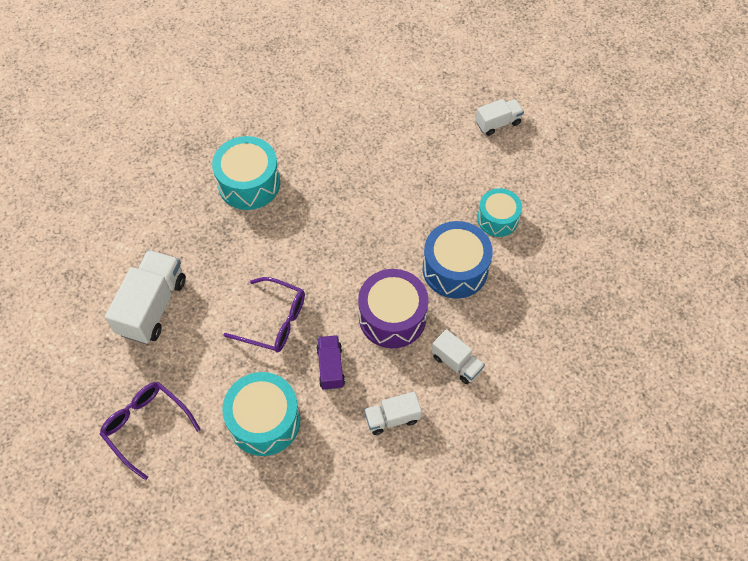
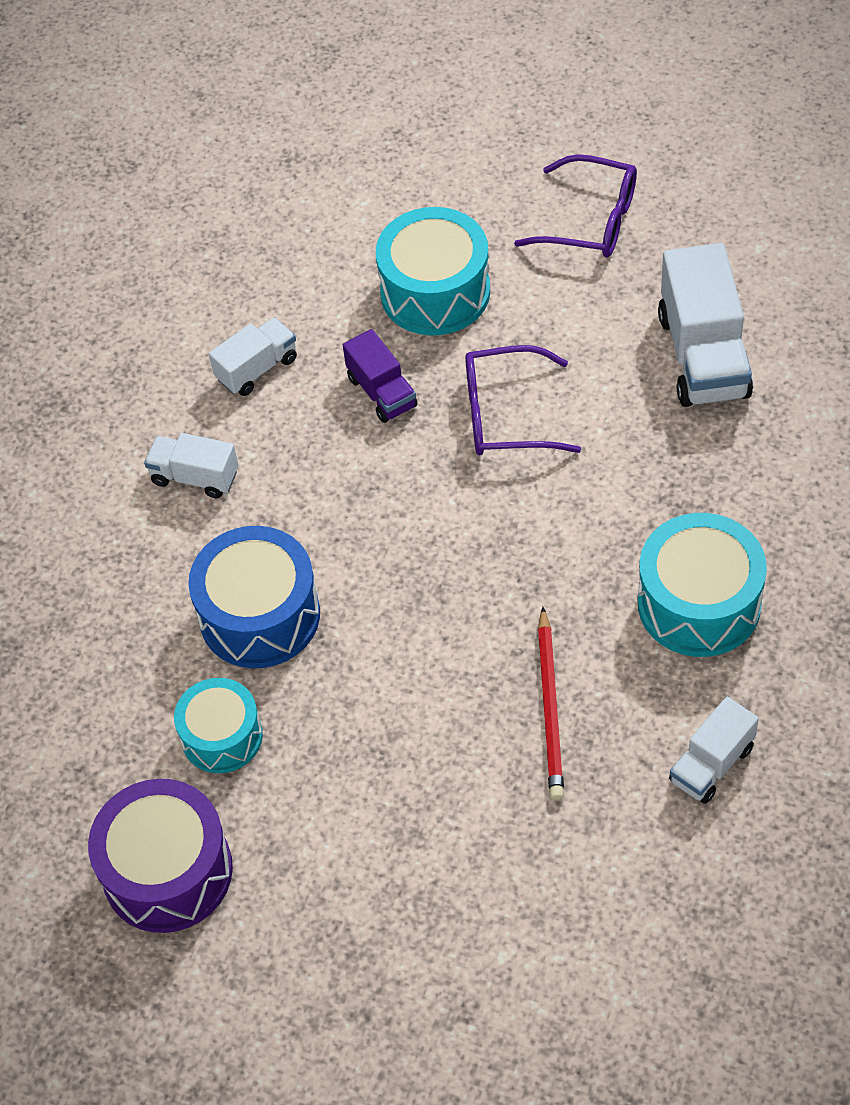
camera: 160 degrees right, 5 degrees down
(343, 168) = (550, 708): none -> red pencil
(392, 317) = (326, 498): purple drum -> purple drum (167, 871)
(498, 123) = (301, 942): white truck -> white truck (711, 764)

